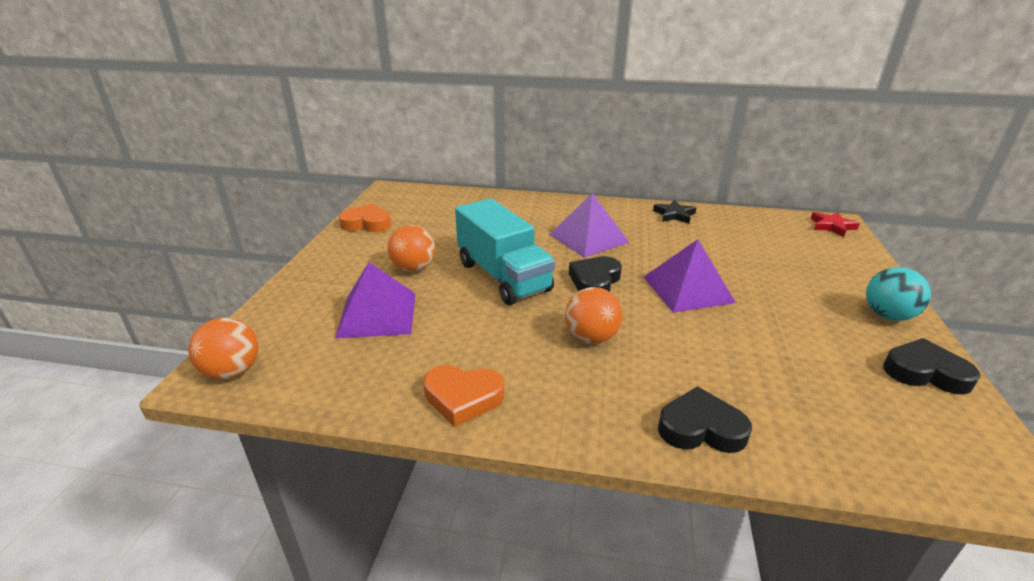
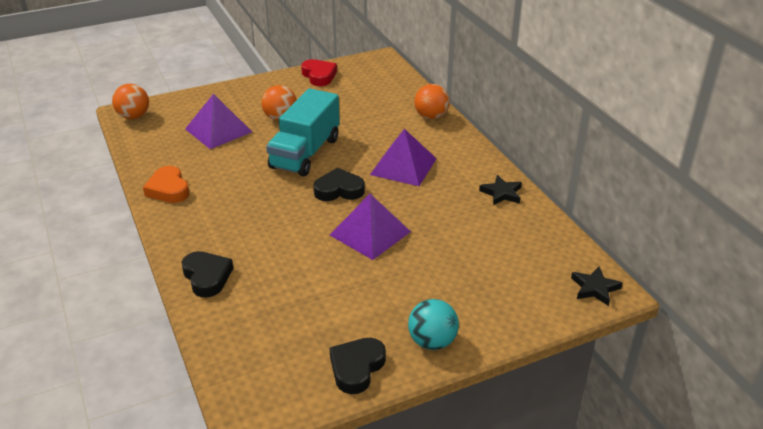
camera: 55 degrees right, 5 degrees up
(367, 223) = (319, 76): orange heart -> red heart
(591, 338) = (264, 211): orange ball -> orange ball (431, 117)
(832, 226) = (594, 288): red star -> black star
(925, 372) = (356, 368): black heart -> black heart turned 135 degrees counterclockwise

